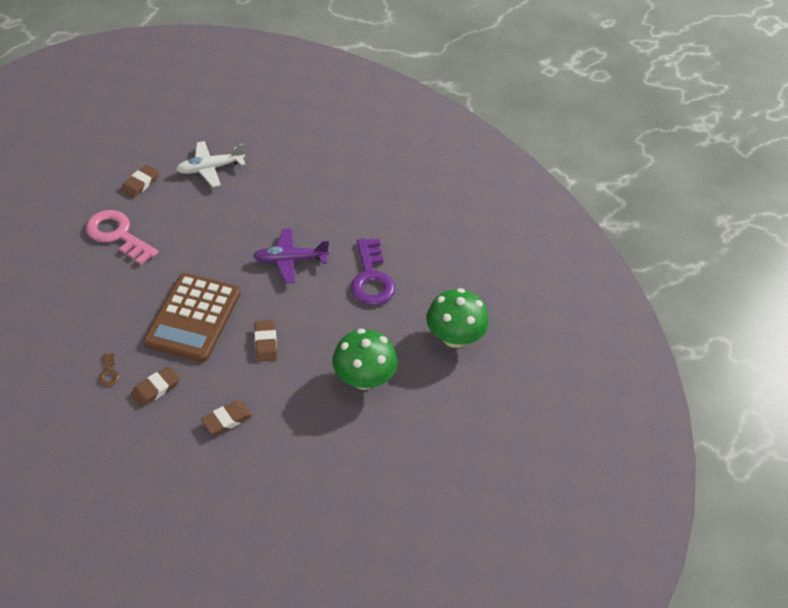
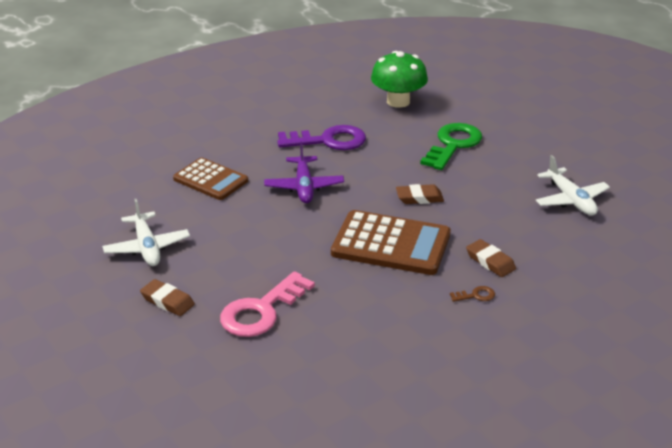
camera: 85 degrees left, 15 degrees down
(227, 420) = (517, 216): brown eraser -> none
(251, 472) = (571, 200): none -> white plane
(305, 199) = (211, 180): none -> brown calculator
(364, 378) = (453, 145): green mushroom -> green key

